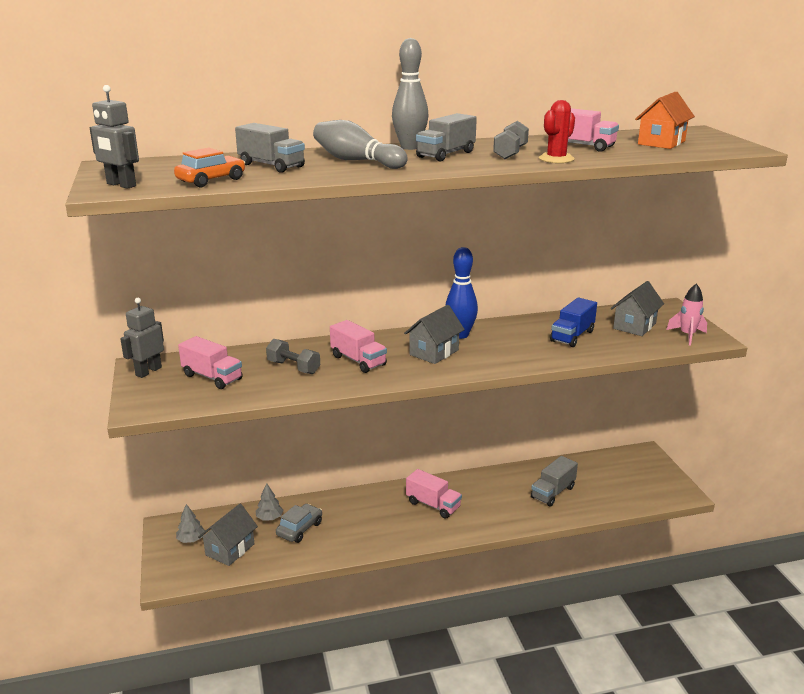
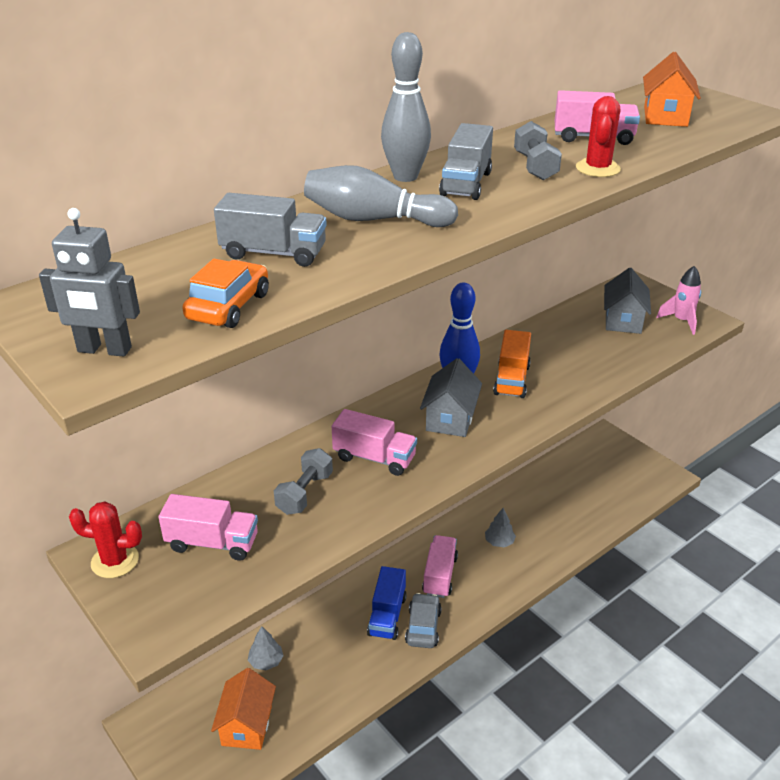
camera: 25 degrees left, 10 degrees up
(148, 371) = (115, 561): grey robot -> red cactus
(191, 539) = (188, 730): grey tree -> grey tree (499, 542)
(230, 549) = (247, 725): grey house -> orange house
(293, 367) = (305, 493): grey dumbbell -> grey dumbbell turned 75 degrees counterclockwise
(299, 529) = (312, 663): grey car -> grey car (423, 627)
(433, 505) = (440, 575): pink truck -> pink truck turned 90 degrees counterclockwise
(503, 341) = (511, 380): none -> orange truck
(553, 492) = (549, 516): grey truck -> none
(572, 336) = (574, 352): blue truck -> blue truck (387, 615)

